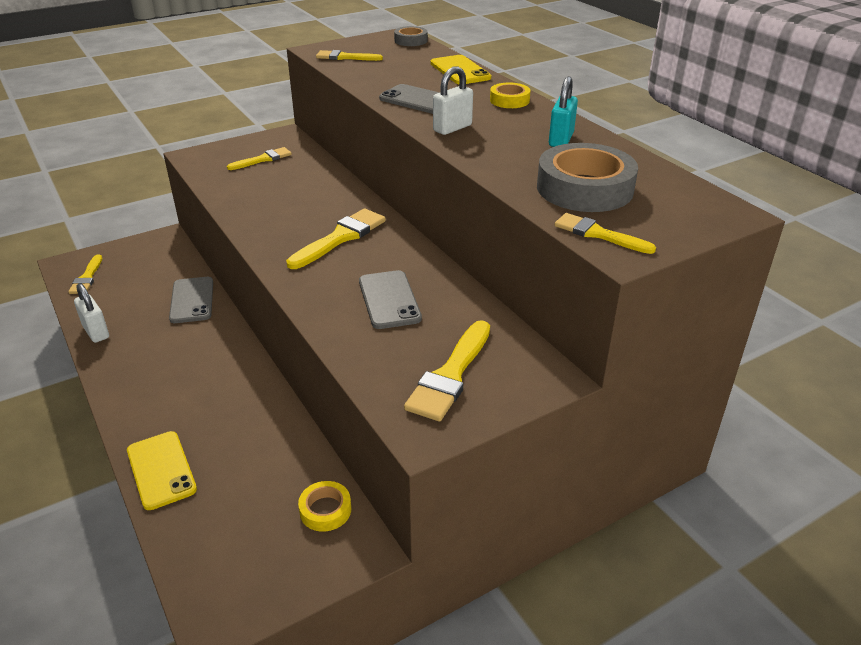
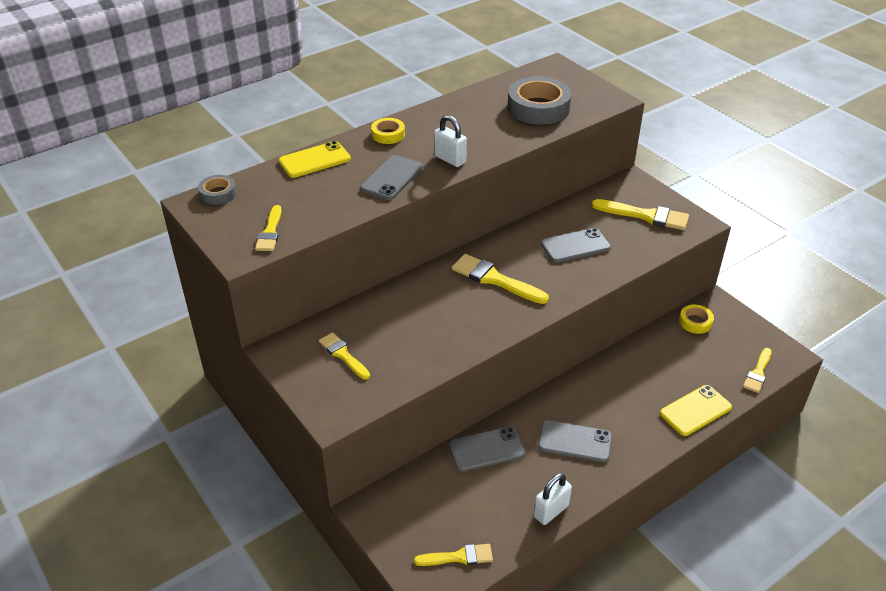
camera: 95 degrees left, 5 degrees up
(170, 358) = (575, 441): none -> grey phone
(561, 140) = (463, 114): turquoise padlock -> none
(598, 234) = (595, 105): yellow brush -> yellow brush (758, 373)

